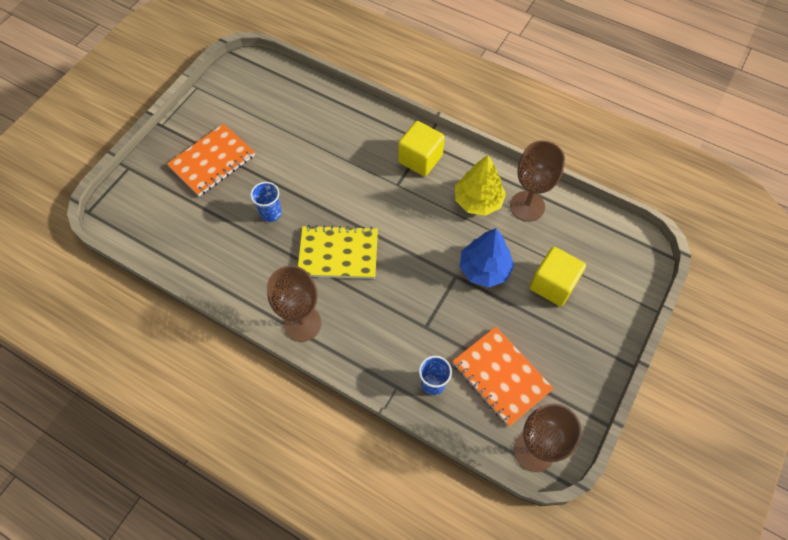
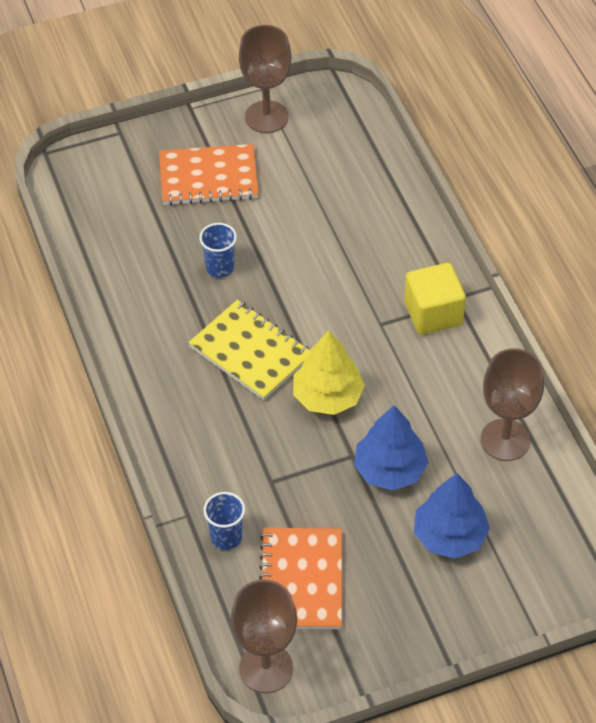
camera: 40 degrees right, 10 degrees down
(302, 323) = (152, 394): brown goblet -> brown goblet (266, 117)
(478, 201) = (454, 398): yellow tree -> yellow tree (327, 396)
(553, 284) = (449, 536): yellow cube -> blue tree

